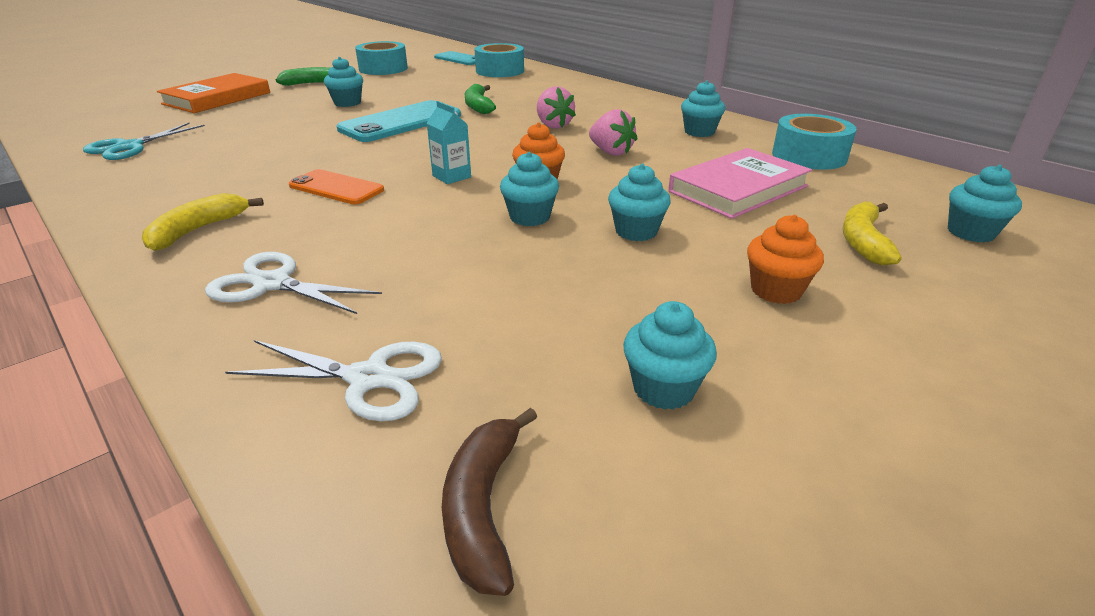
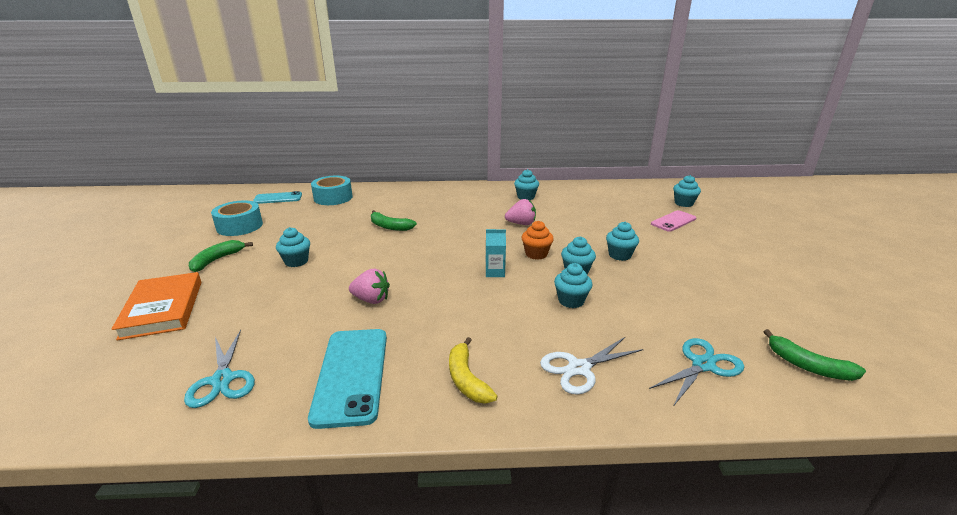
camera: 50 degrees left, 5 degrees down
(336, 188) = (461, 311): orange phone -> none
(369, 378) = (703, 365): white scissors -> turquoise scissors
(401, 122) = (375, 257): turquoise phone -> turquoise phone (351, 375)
(483, 508) = (808, 366): brown banana -> green banana
(553, 125) = (460, 221): pink strawberry -> pink strawberry (371, 300)
(663, 389) = (752, 302): turquoise cupcake -> turquoise cupcake (571, 301)
(738, 189) = (601, 218): pink book -> none
(776, 290) = (697, 252): orange cupcake -> none
(809, 156) = (585, 192): turquoise tape -> none
(863, 241) = (673, 221): yellow banana -> pink phone

